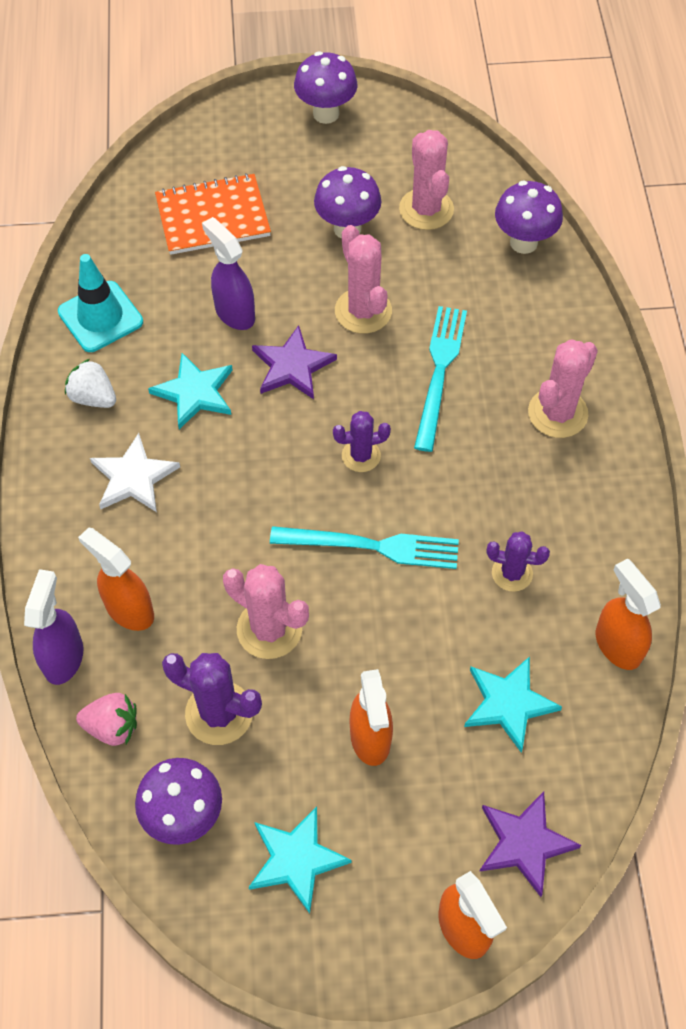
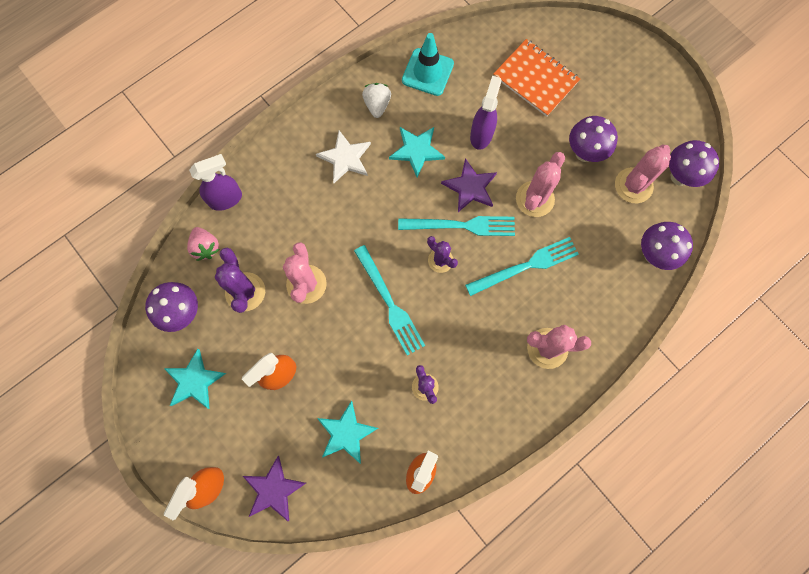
camera: 55 degrees right, 15 degrees up
(129, 609) = (271, 210): orange spray bottle -> none
(326, 114) = (657, 86): purple mushroom -> purple mushroom (680, 176)
(334, 406) = (461, 226): none -> turquoise fork

